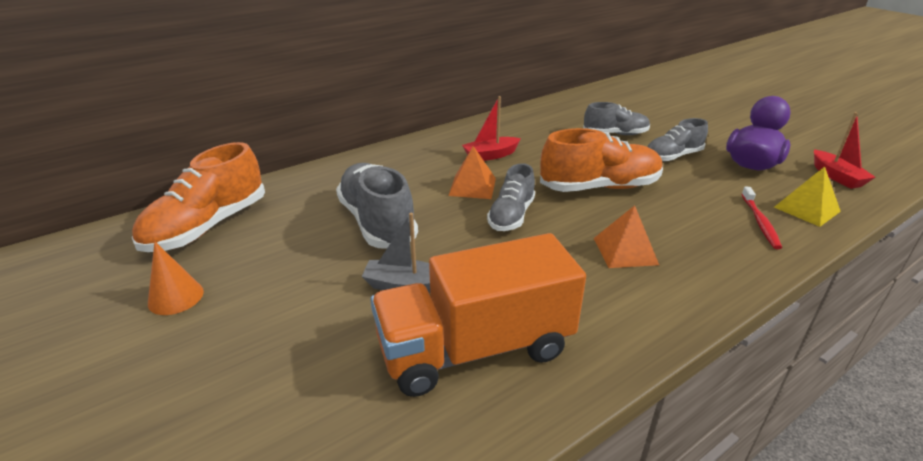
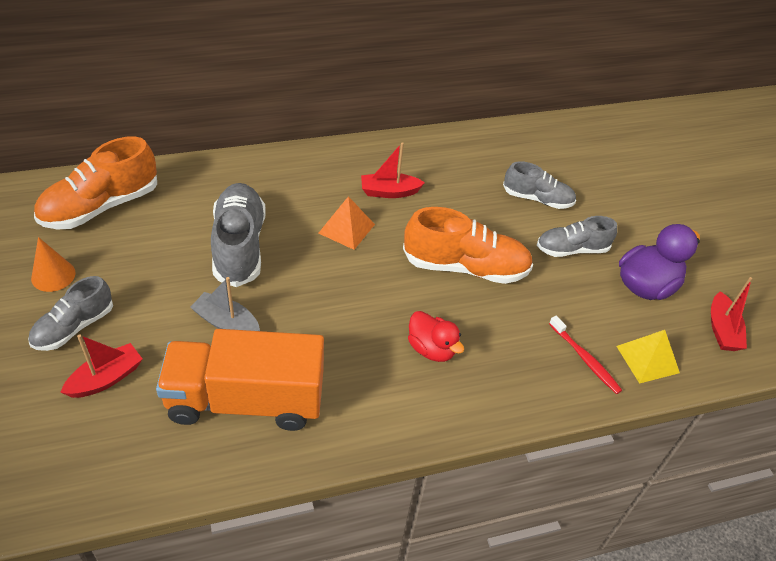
camera: 15 degrees right, 15 degrees up
(292, 378) = (106, 378): none -> red boat
(511, 216) = (359, 276): grey shoe -> grey shoe (74, 327)
(625, 251) = (431, 349): orange pyramid -> red duck
(760, 222) = (585, 359): red toothbrush -> red toothbrush turned 60 degrees counterclockwise

